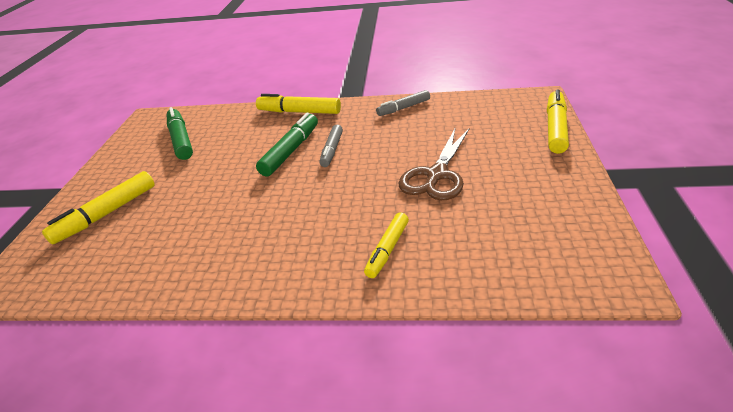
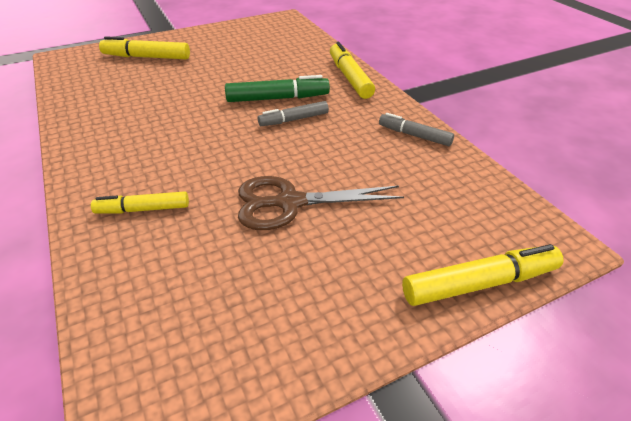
camera: 55 degrees right, 5 degrees up
(181, 140) = (260, 43): green marker -> none

